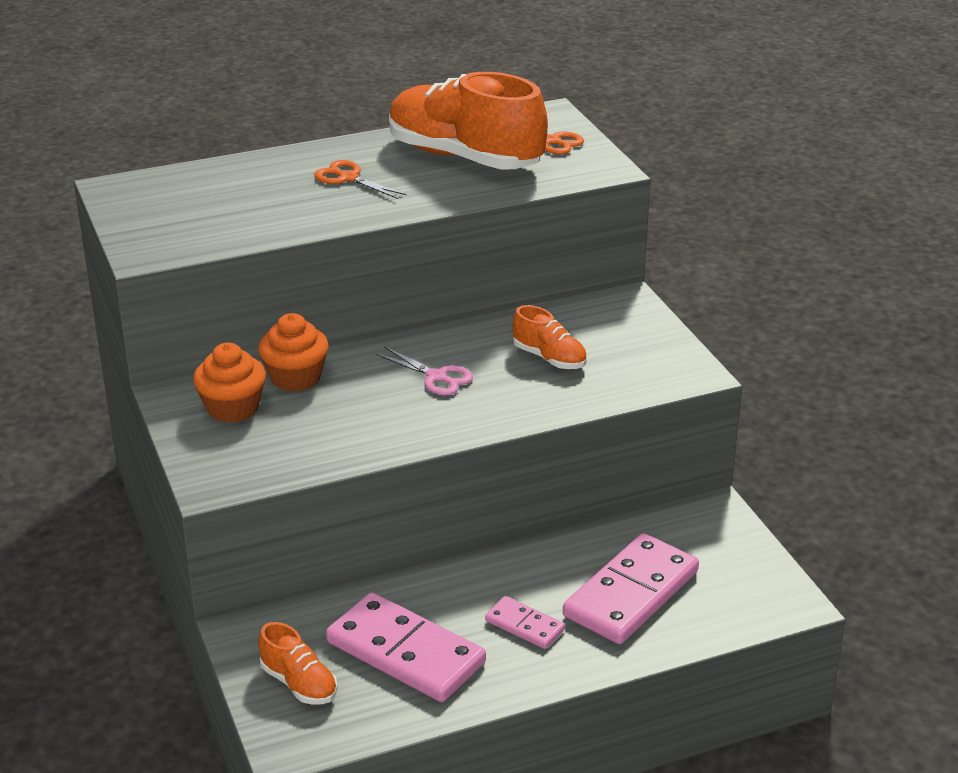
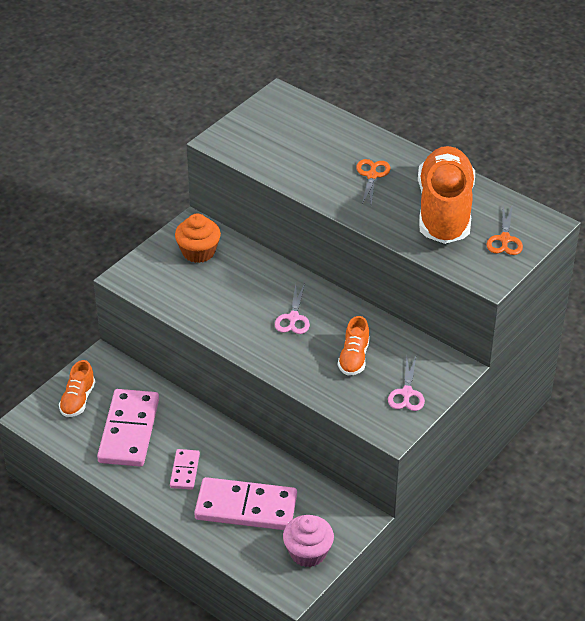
camera: 60 degrees right, 10 degrees up
(295, 377) = (246, 262): orange cupcake -> none
(640, 343) = (406, 393): none -> pink scissors
(743, 569) = (308, 552): none -> pink cupcake

